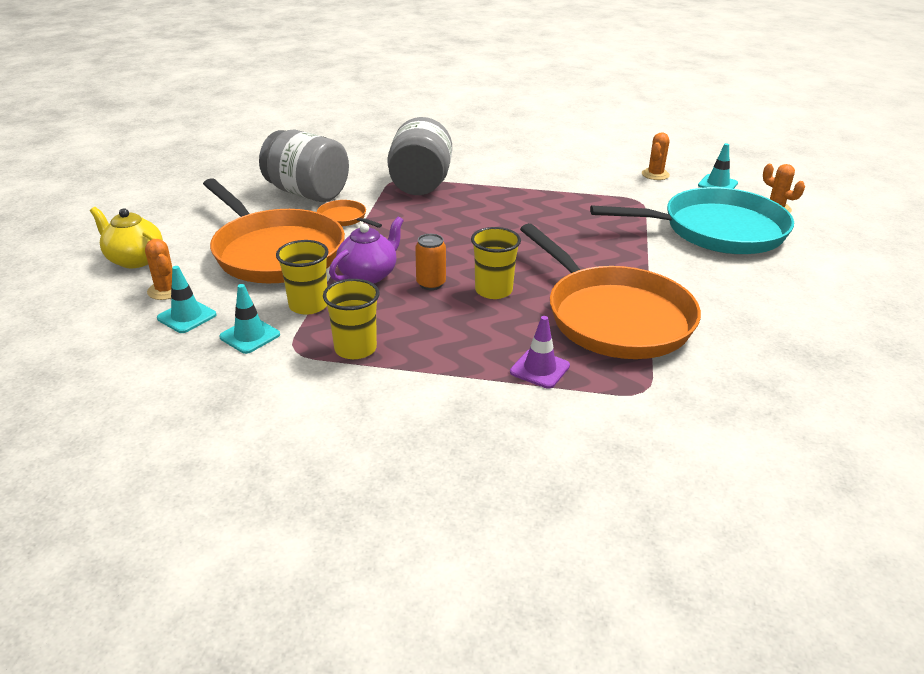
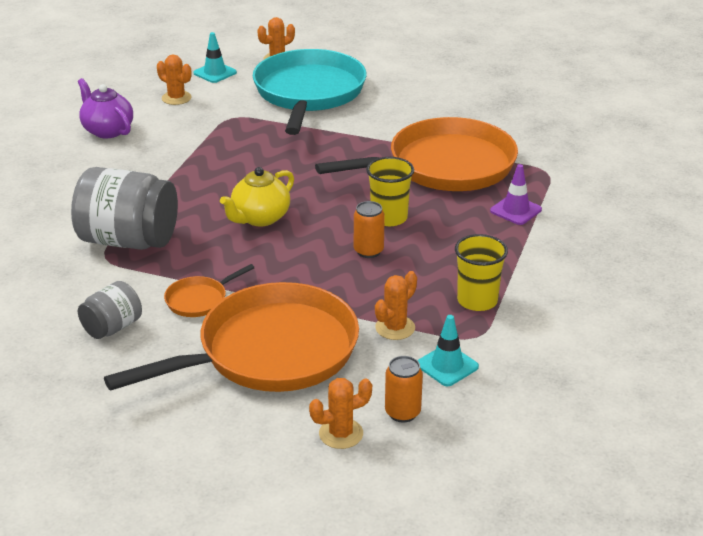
camera: 80 degrees left, 0 degrees up
(135, 259) = (254, 470): yellow teapot -> yellow teapot (260, 218)
(187, 316) = (402, 412): turquoise traffic cone -> orange can
(307, 193) = (112, 327): grey jar -> grey jar, size x0.53
(308, 305) = (395, 328): yellow cup -> orange cactus
(368, 275) = (341, 287): purple teapot -> purple teapot (107, 130)

